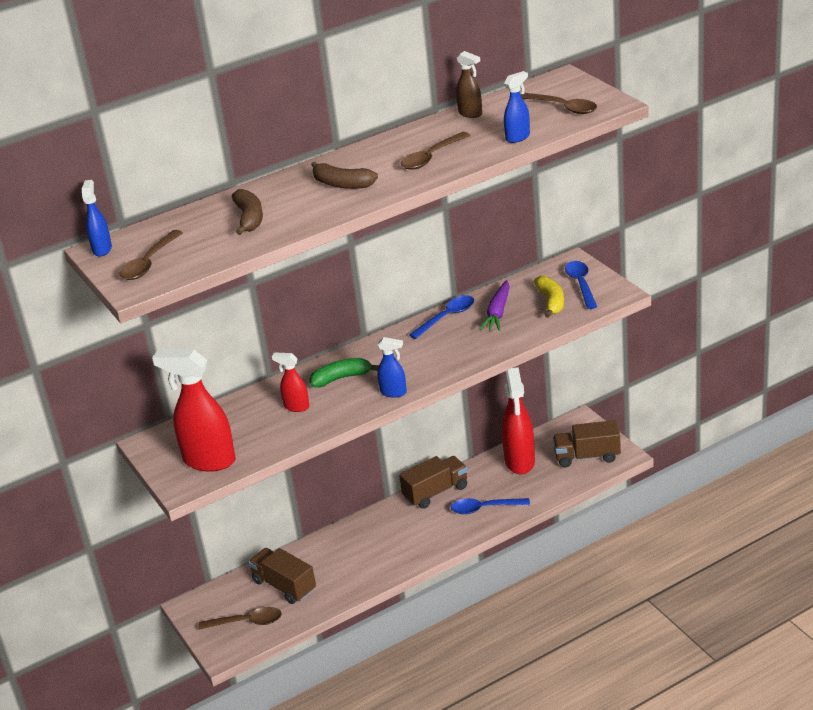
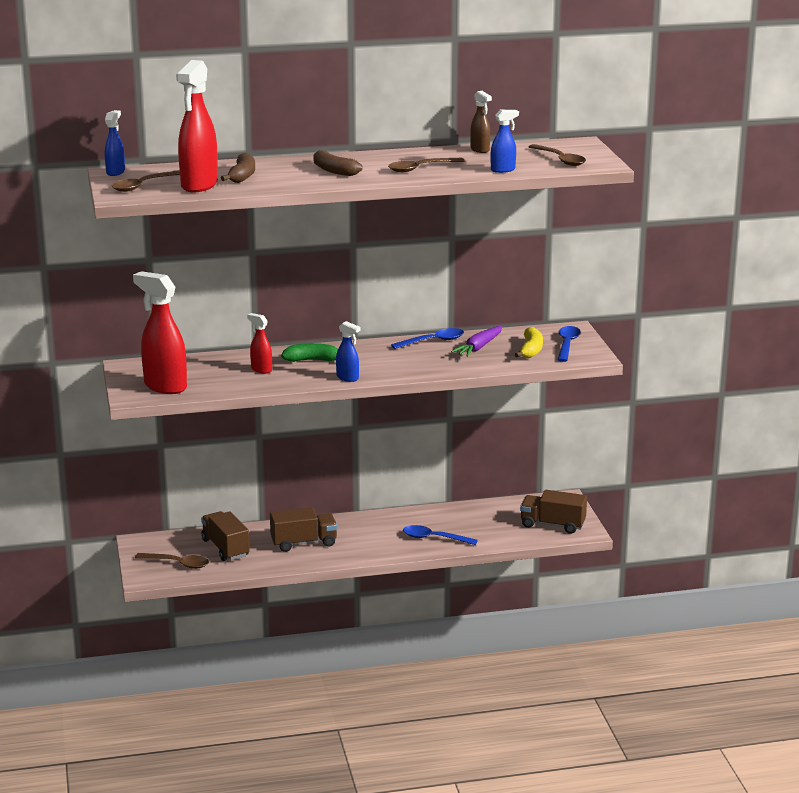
camera: 15 degrees right, 10 degrees down
(435, 492) = (399, 517): brown truck -> brown truck (303, 543)
(519, 462) = (489, 514): red spray bottle -> red spray bottle (199, 185)

